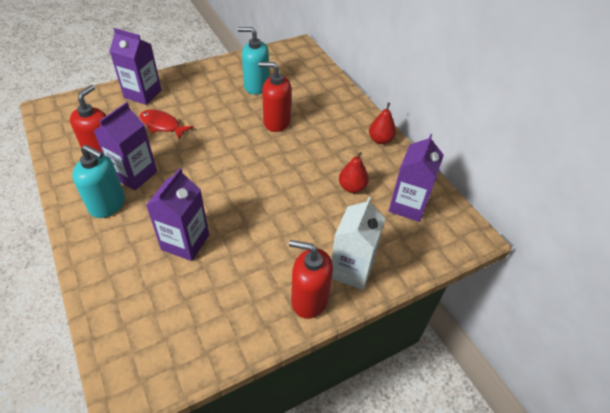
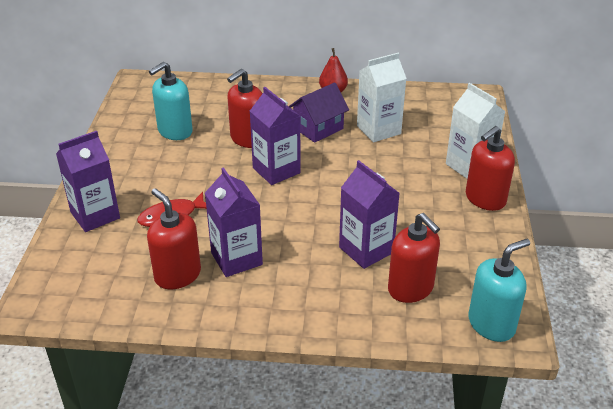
camera: 55 degrees left, 10 degrees down
(107, 204) = (266, 291): turquoise soap dispenser -> turquoise soap dispenser (491, 324)
(152, 290) = (411, 288): none -> red soap dispenser
(322, 152) = (318, 128): none -> purple house
(352, 187) = (378, 130): red pear -> white carton
(408, 205) = (423, 111): purple carton -> purple carton (276, 170)

